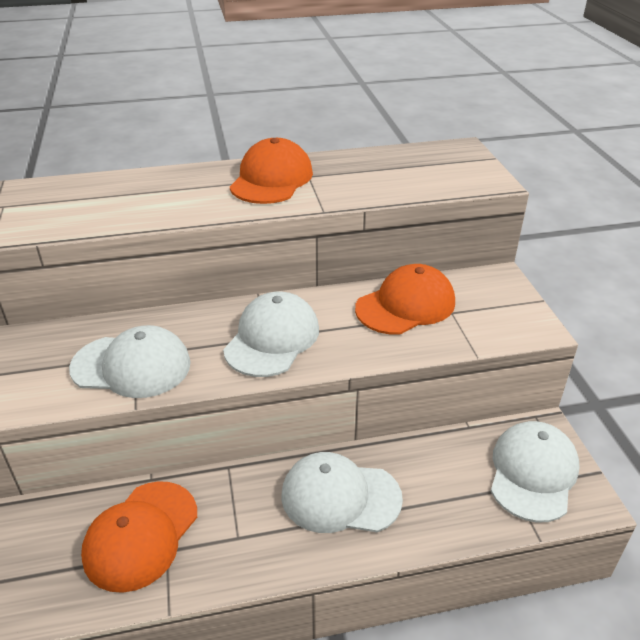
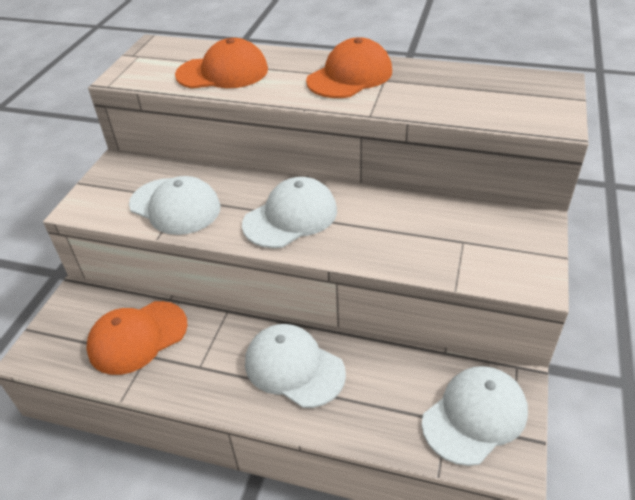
camera: 30 degrees right, 5 degrees up
(406, 305) = (425, 222): orange cap -> orange cap (222, 72)

